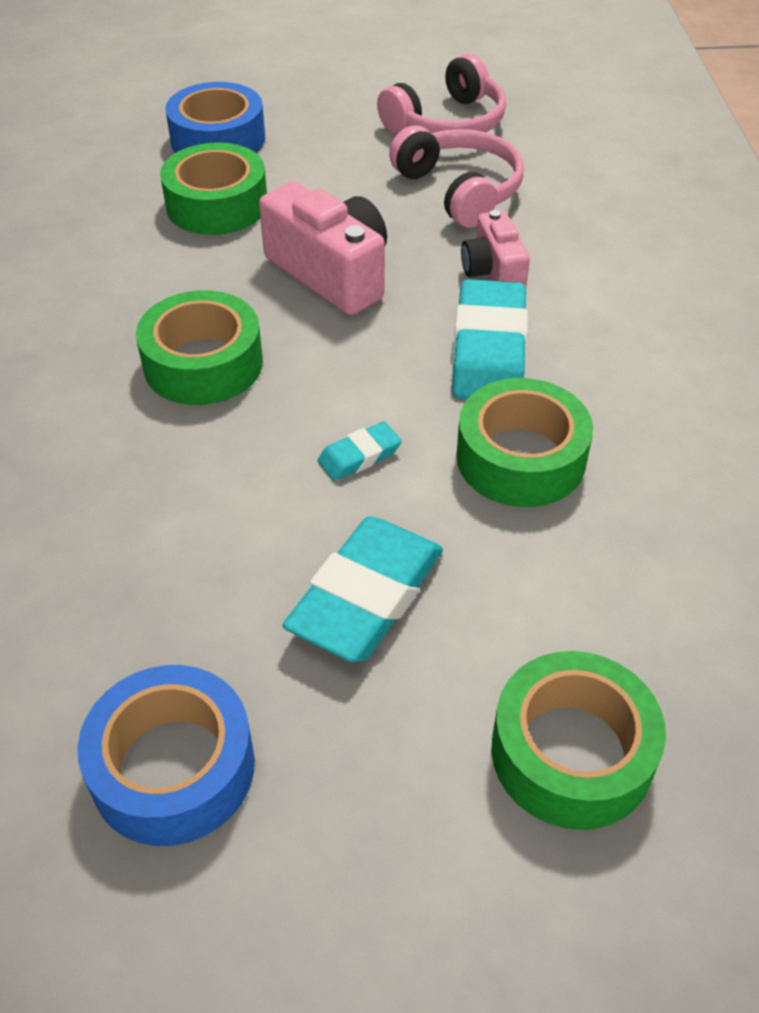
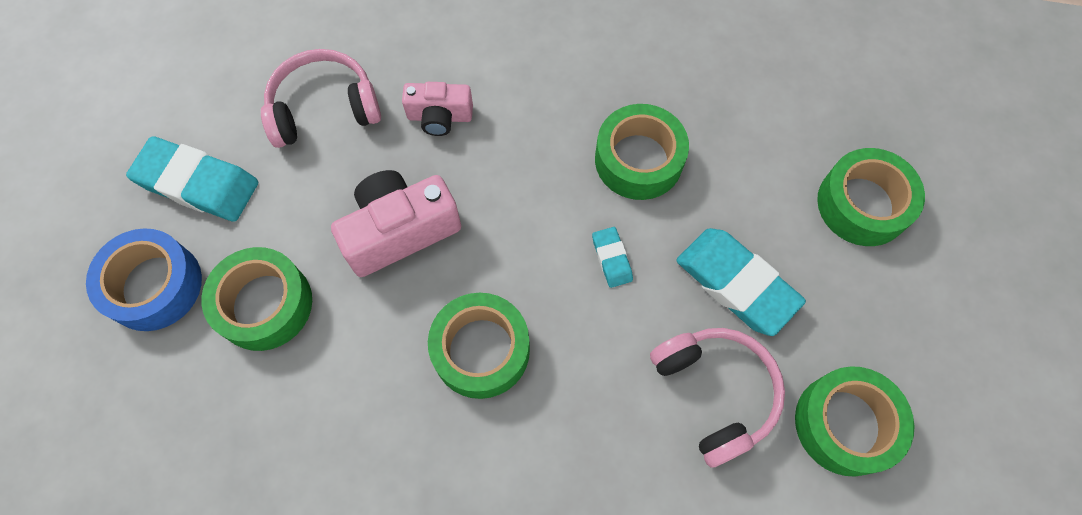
camera: 75 degrees left, 20 degrees up
(173, 768) = (845, 424): blue tape -> green tape
(447, 123) = (219, 89): pink headphones -> pink headphones (715, 393)
(488, 350) = (527, 146): turquoise eraser -> turquoise eraser (198, 183)

